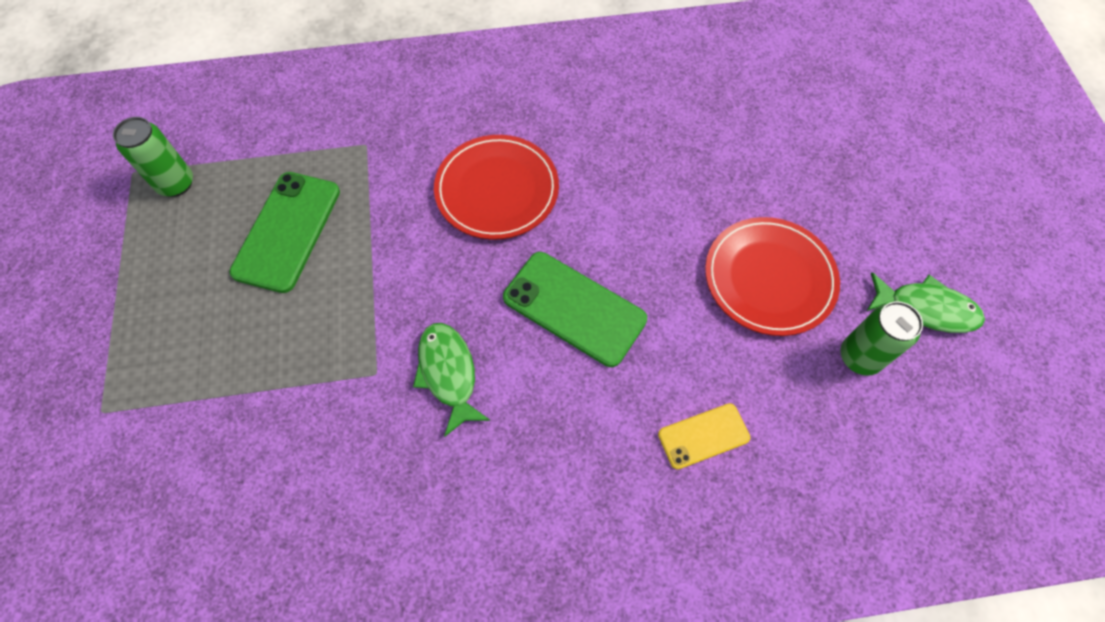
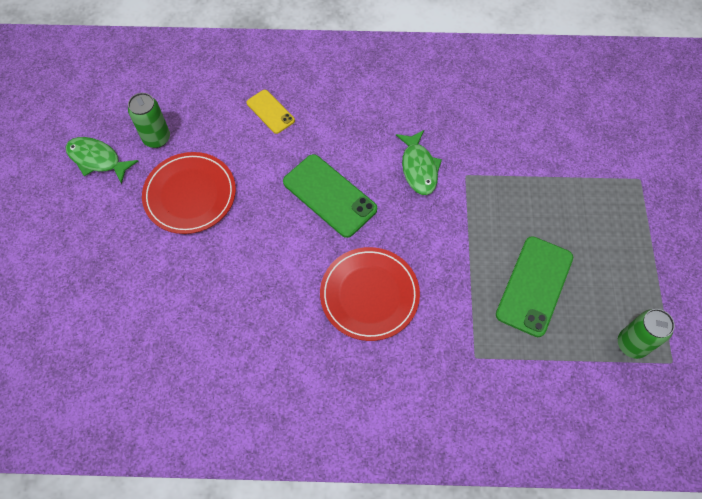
camera: 170 degrees left, 0 degrees up
(703, 436) = (270, 112): yellow phone -> yellow phone turned 60 degrees clockwise

